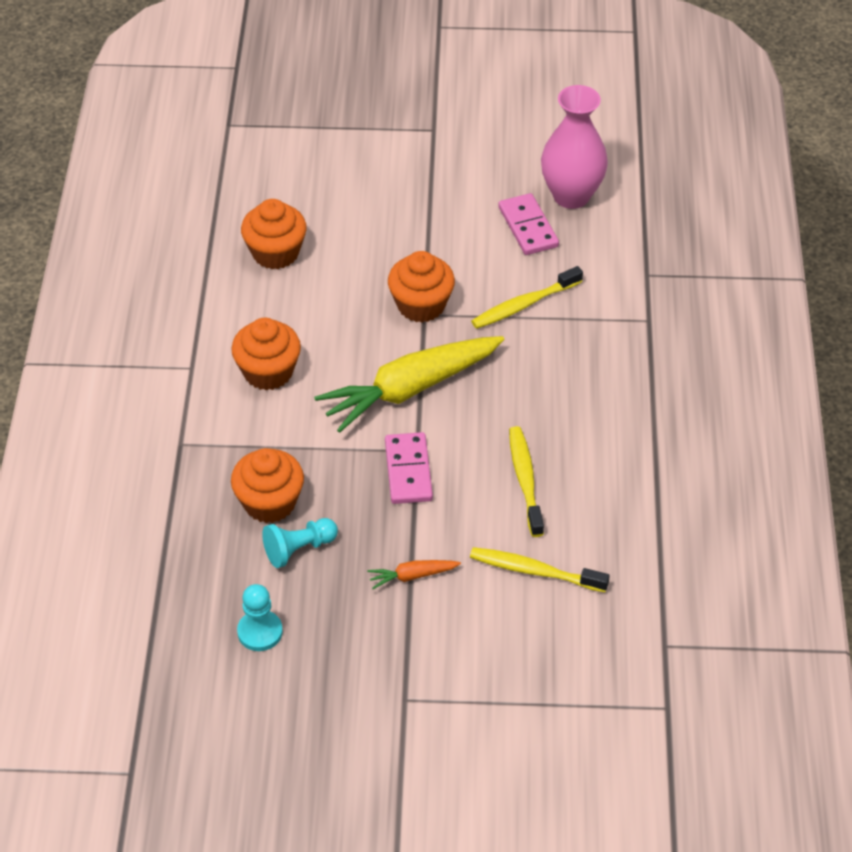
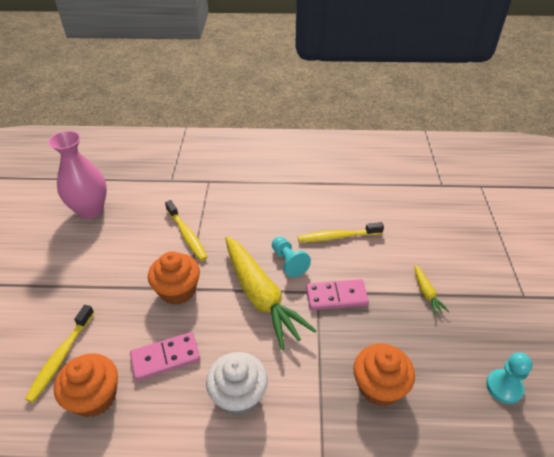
camera: 90 degrees left, 5 degrees down
(268, 372) = (238, 395): orange cupcake -> white cupcake
(299, 549) = (420, 363): turquoise pawn -> turquoise pawn (288, 262)
(412, 576) = (426, 293): orange carrot -> yellow carrot
(528, 227) = (113, 231): pink domino -> pink domino (165, 357)
(534, 571) = (407, 234): yellow toothbrush -> yellow toothbrush (61, 357)

